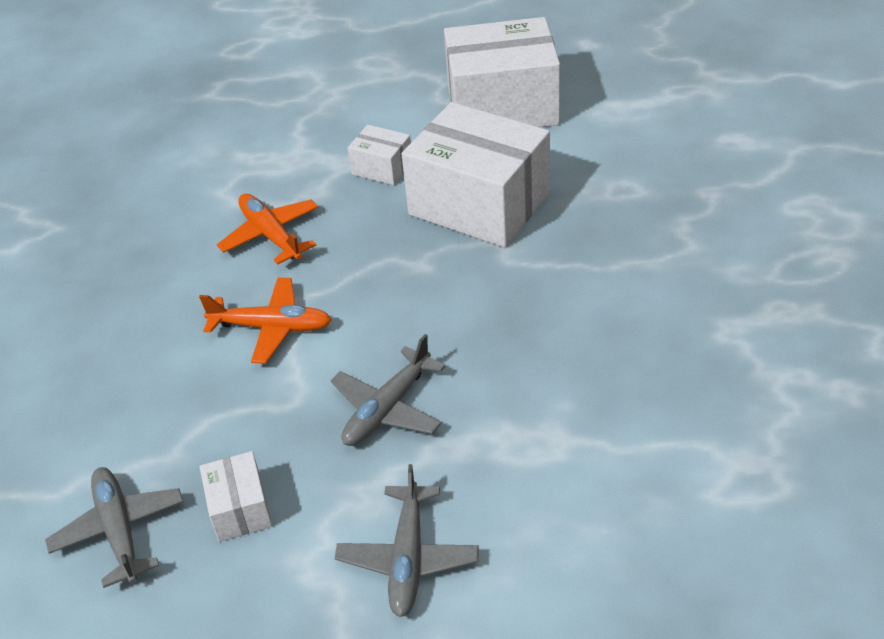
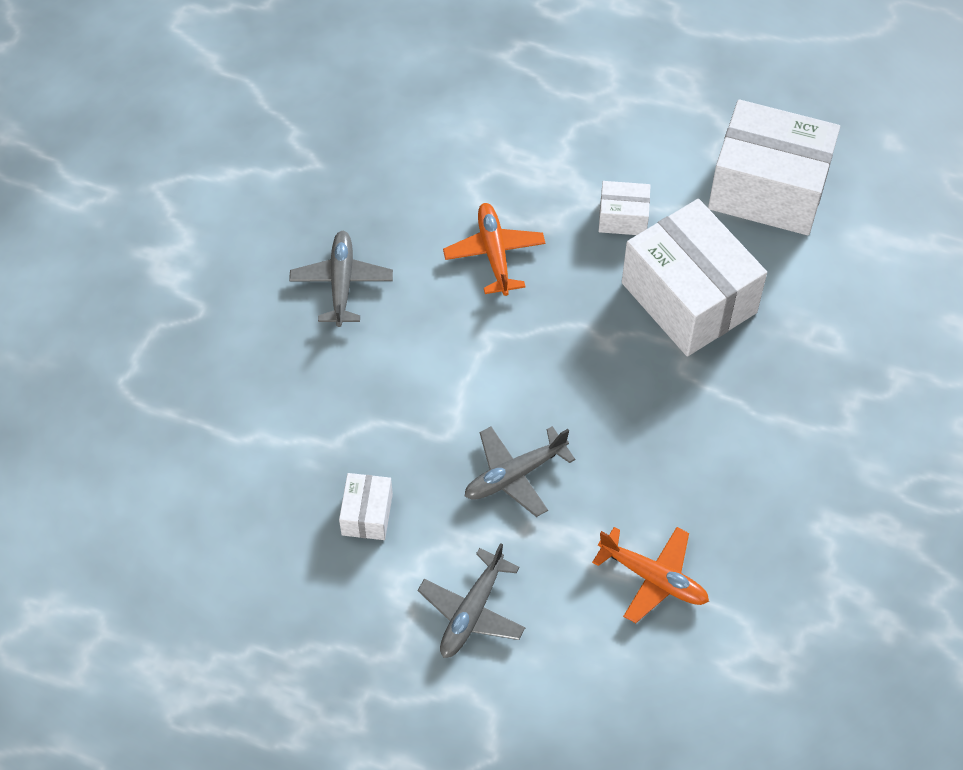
camera: 20 degrees right, 15 degrees up
(119, 530) = (273, 492): grey plane -> grey plane (341, 283)
(272, 327) = (456, 354): orange plane -> orange plane (653, 578)
(382, 168) = (623, 218): white box -> white box turned 45 degrees counterclockwise

